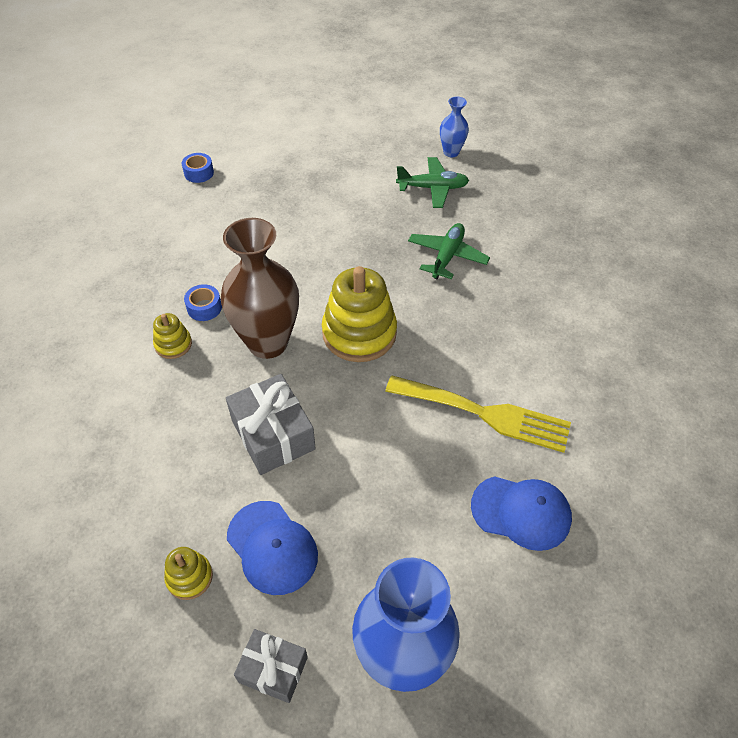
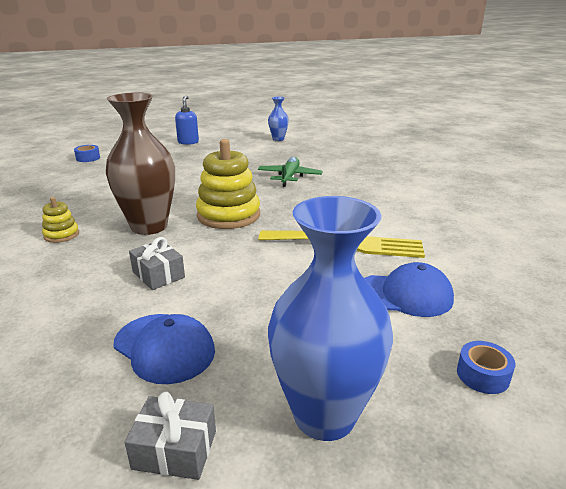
camera: 10 degrees left, 25 degrees down
(189, 577) = (70, 383): yellow stacking toy -> none
(204, 308) = (91, 214): blue tape -> blue tape (483, 375)
(273, 434) = (158, 275): grey gift -> grey gift, size x0.63
(328, 145) = (188, 142): none -> blue soap dispenser
(432, 188) = (269, 152): green plane -> none

